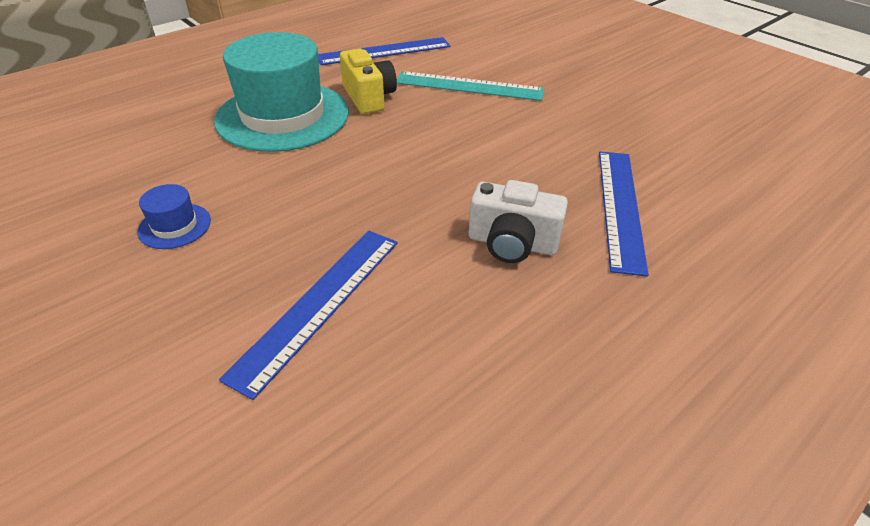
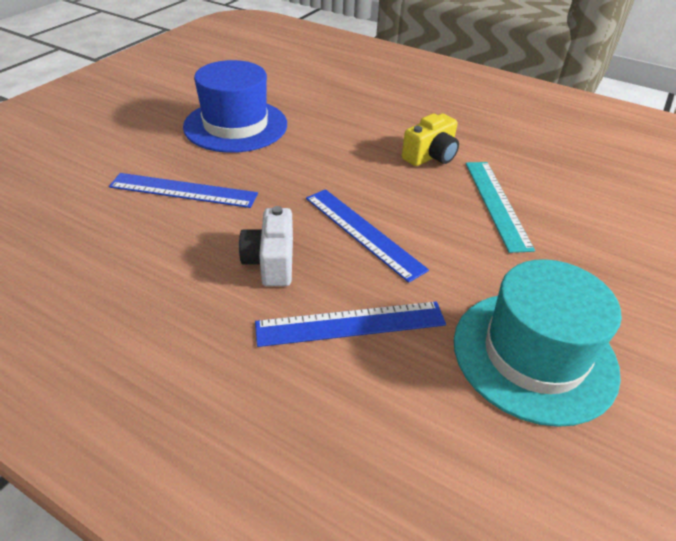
camera: 70 degrees right, 0 degrees up
(175, 226) = (235, 125): blue hat -> blue hat, size x2.42
(283, 116) = (375, 127): turquoise hat -> turquoise hat (534, 355)
(384, 51) = (516, 147): blue ruler -> blue ruler (363, 232)

